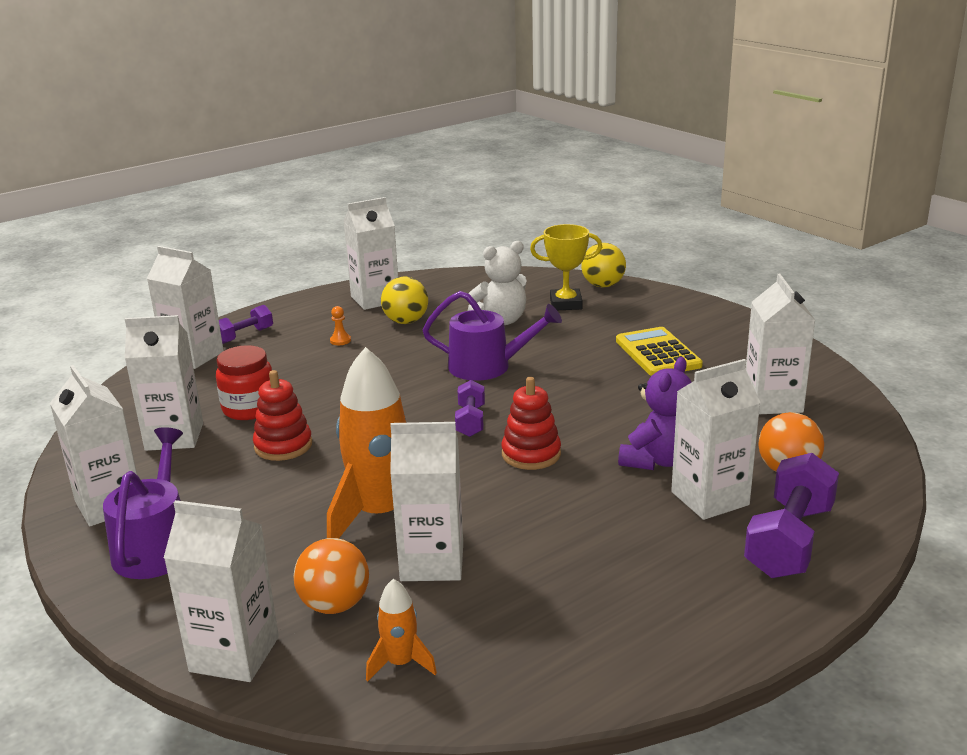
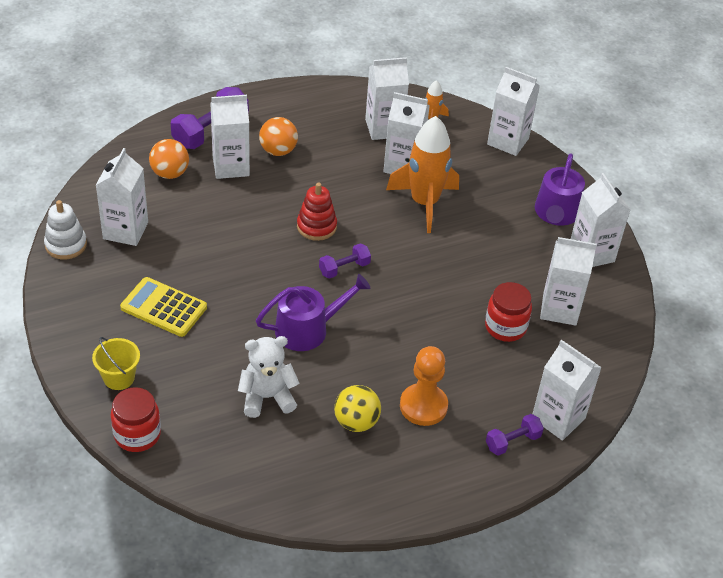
camera: 170 degrees left, 20 degrees up
(283, 446) = (480, 278): red stacking toy -> none
(335, 605) = (458, 154): orange ball -> orange ball (278, 151)
(340, 340) = (423, 406): orange pawn -> orange pawn, size x2.45
(375, 299) = (377, 477): white carton -> white carton (384, 128)
(470, 421) = (344, 268): purple dumbbell -> purple dumbbell turned 45 degrees clockwise
(487, 366) = (308, 329): purple watering can -> purple watering can turned 135 degrees clockwise
(566, 304) = (193, 409): yellow trophy -> none
(603, 285) = (137, 434): yellow ball -> red jar
(652, 308) = (119, 377): none -> yellow bucket
(657, 353) = (163, 308): yellow calculator -> yellow calculator turned 120 degrees clockwise
(657, 460) = (240, 201): purple teddy bear -> none
(824, 377) = (66, 245): none -> white stacking toy

